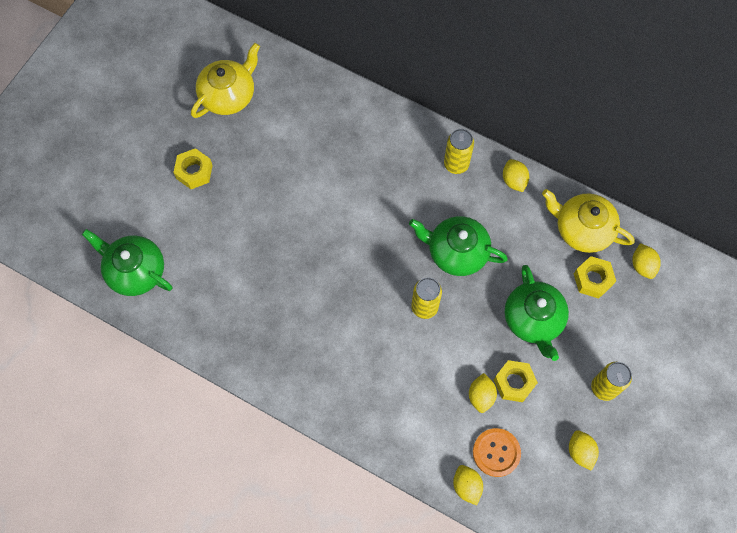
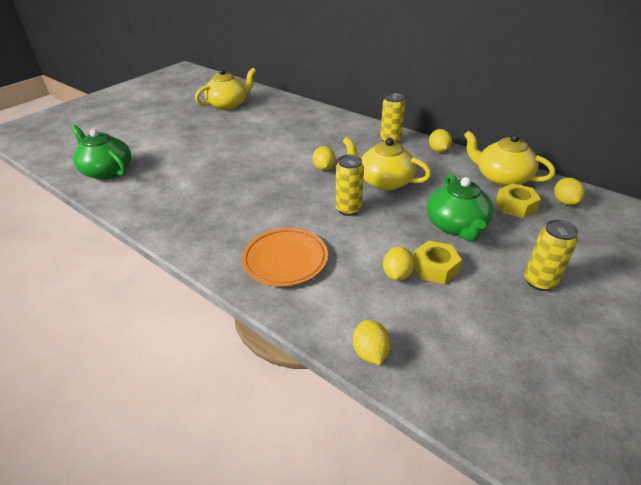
camera: 10 degrees right, 30 degrees down
(194, 172) = (185, 131): yellow nut -> none
(376, 391) = (285, 260): none -> orange plate
(456, 252) = (384, 181): green teapot -> yellow teapot
(496, 452) = (411, 324): orange button -> none
(580, 452) = (518, 335): yellow lemon -> yellow lemon (324, 168)

